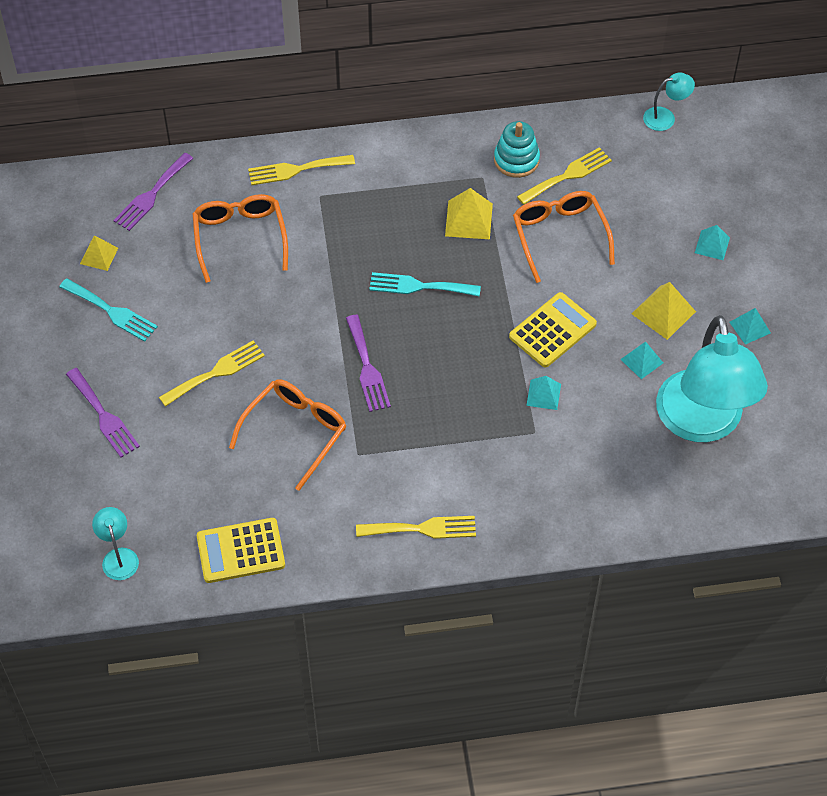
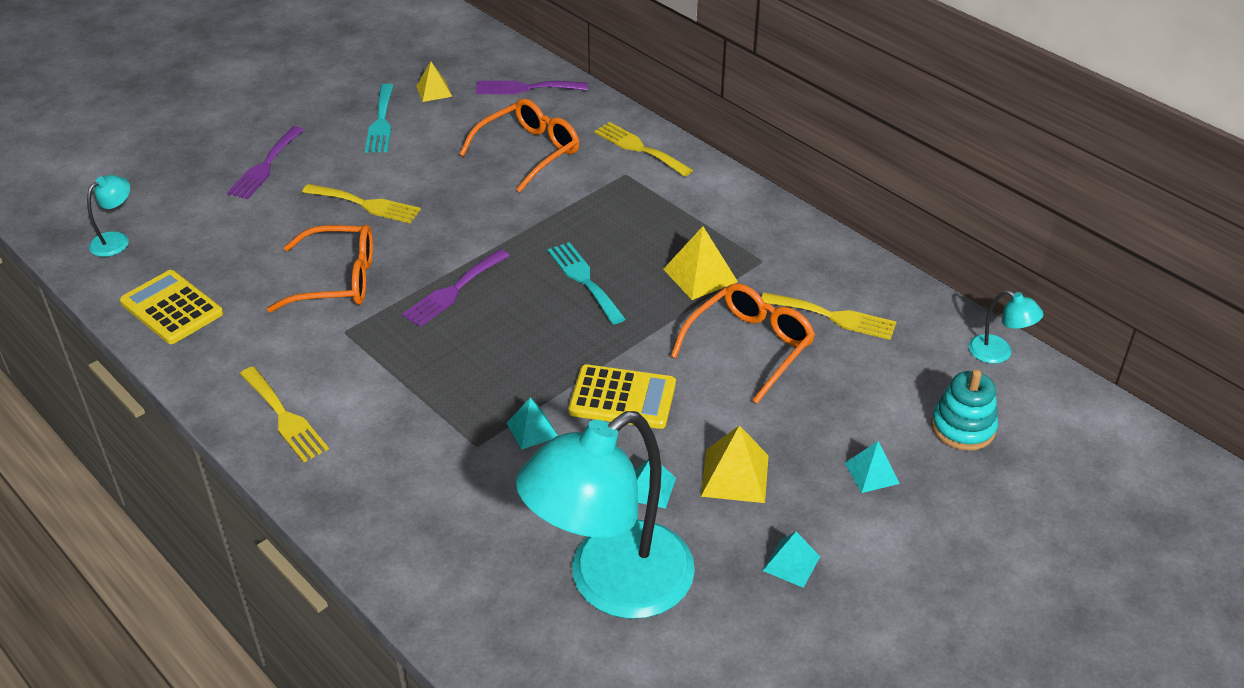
camera: 55 degrees right, 15 degrees down
(516, 160) = (810, 273): turquoise stacking toy -> turquoise stacking toy (963, 427)

